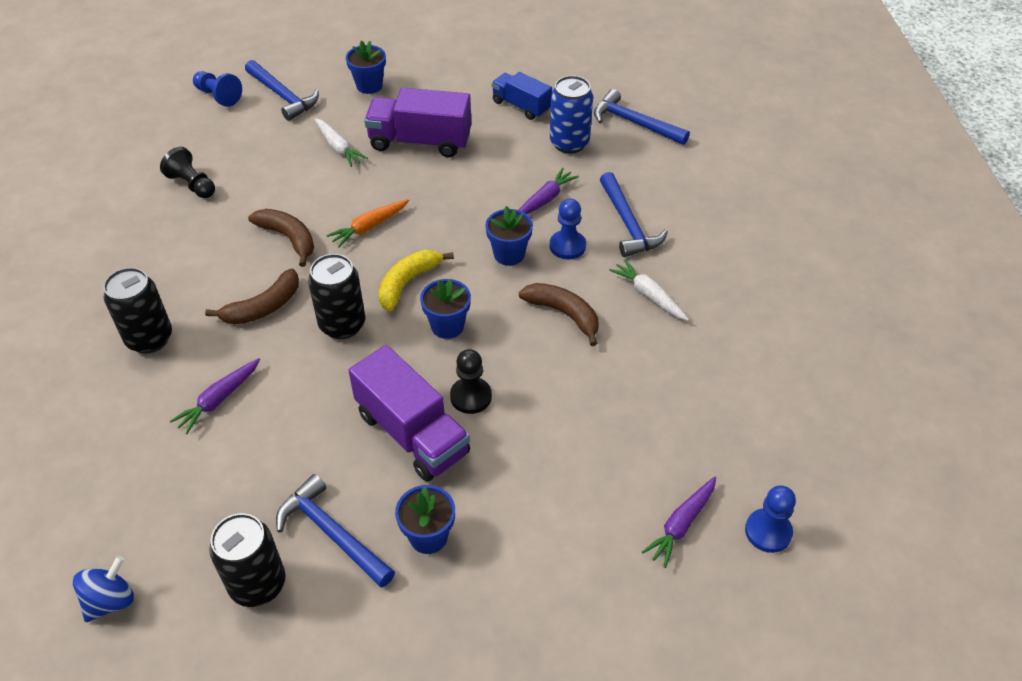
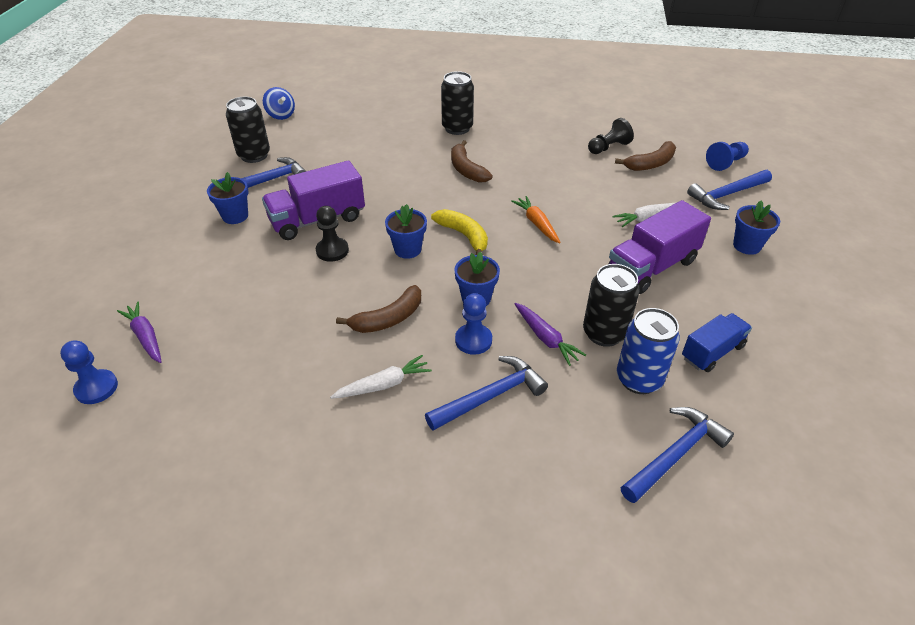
camera: 105 degrees right, 5 degrees down
(219, 400) = (393, 149): purple carrot -> none
(288, 238) = (535, 184): brown banana -> brown banana (650, 164)
(342, 325) = (433, 200): black can -> black can (604, 333)
(420, 141) = (652, 267): purple truck -> purple truck turned 150 degrees counterclockwise
(628, 224) = (490, 396): blue hammer -> blue hammer turned 150 degrees clockwise

